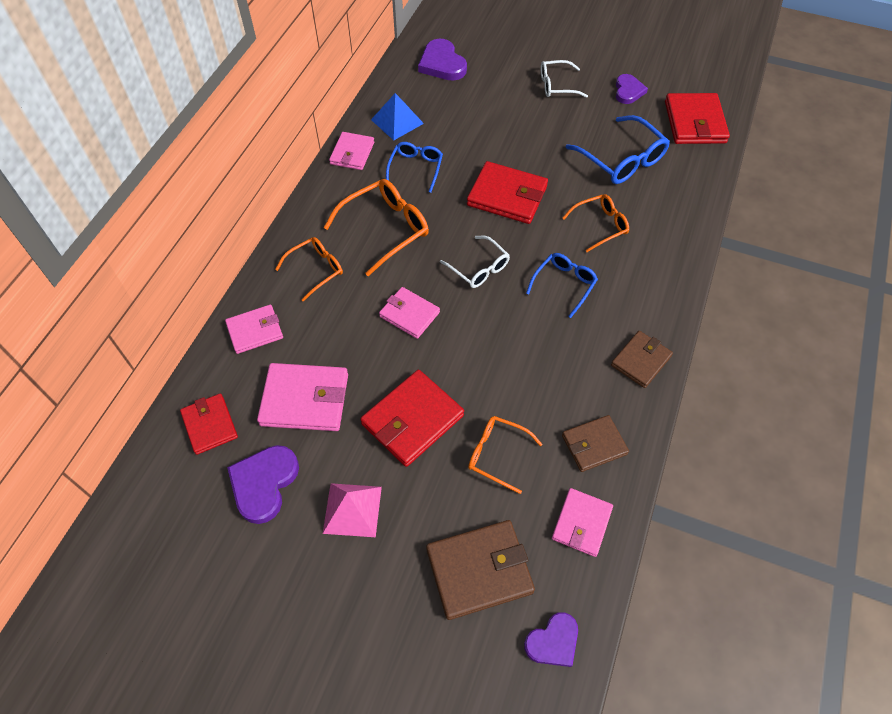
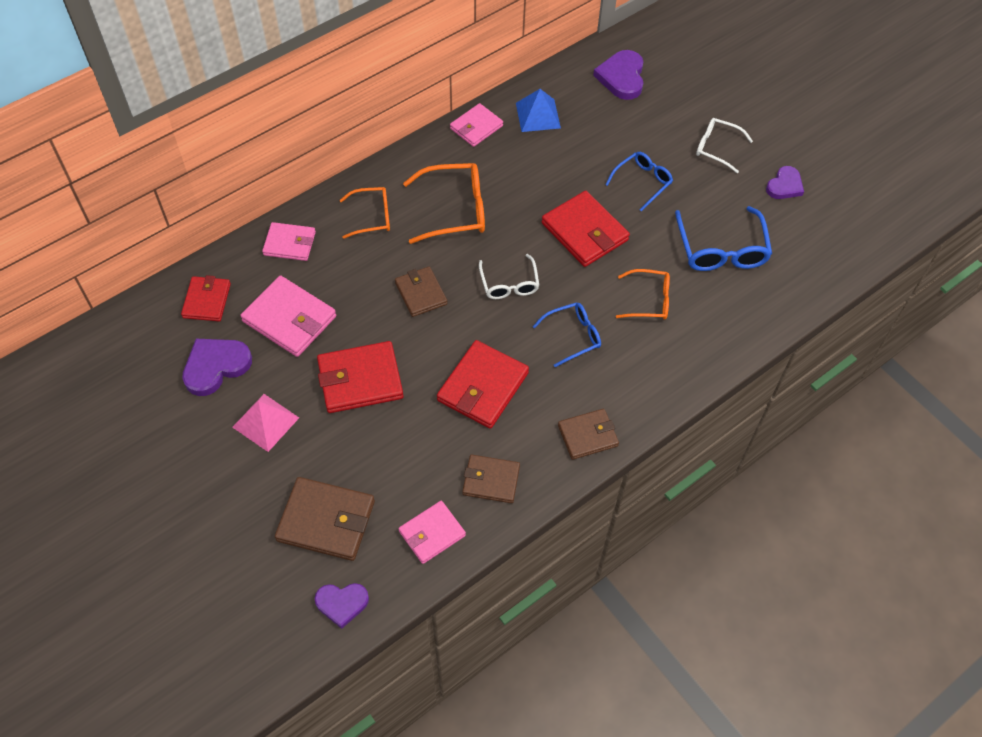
camera: 30 degrees right, 0 degrees up
(409, 314) = (421, 293): pink wallet -> brown wallet
(415, 169) = (521, 167): blue glasses -> blue glasses (642, 182)
(497, 454) = (406, 444): orange glasses -> none
(694, 122) = (827, 247): red wallet -> red wallet (483, 387)

